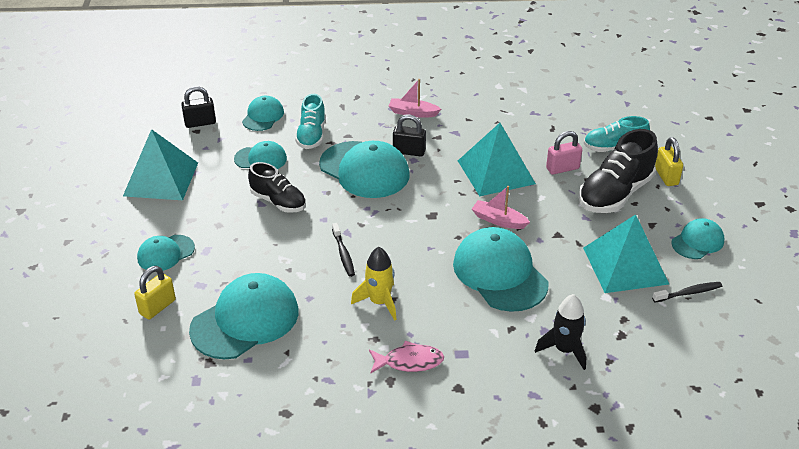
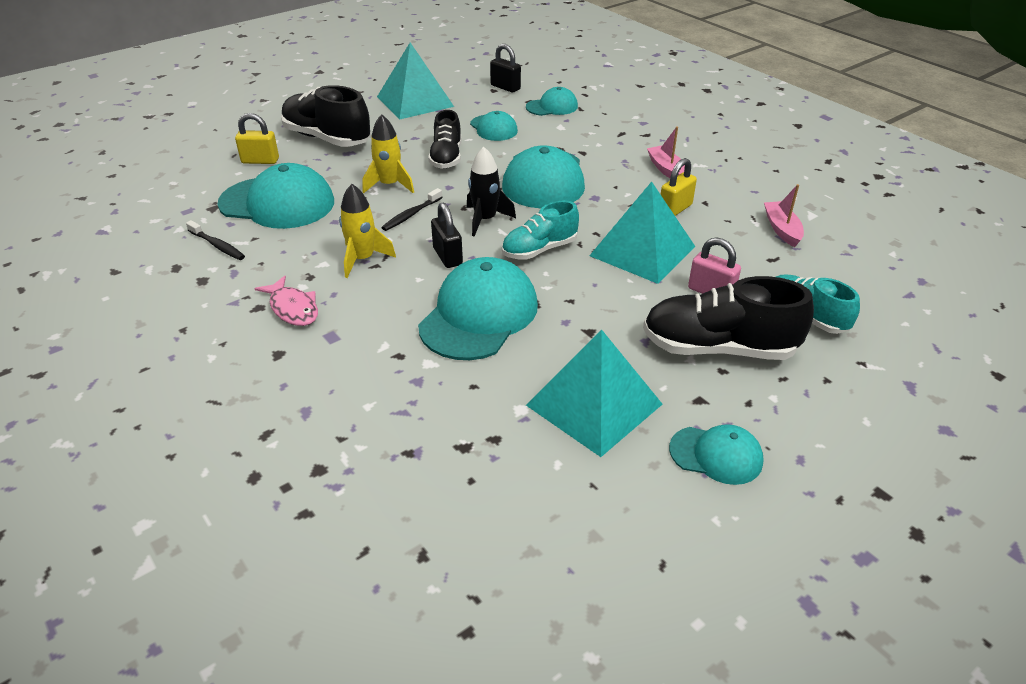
camera: 55 degrees right, 0 degrees up
(165, 253) = (327, 138): turquoise cap -> black shoe
(287, 248) = (389, 185): none -> yellow rocket
(311, 136) = (557, 136): turquoise shoe -> turquoise shoe (539, 250)
(409, 151) = (604, 190): black padlock -> black padlock (447, 256)
(498, 220) = (564, 282): pink boat -> pink boat (782, 229)
(564, 350) = (397, 408): black rocket -> black rocket (485, 220)
(666, 176) = (812, 379): yellow padlock -> yellow padlock (675, 209)
(688, 293) = (602, 482): black toothbrush -> black toothbrush (217, 246)

